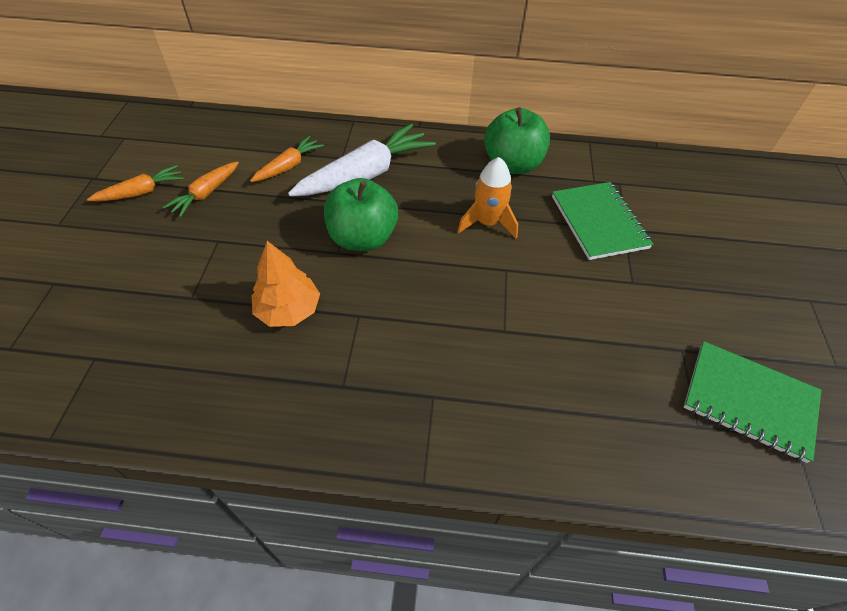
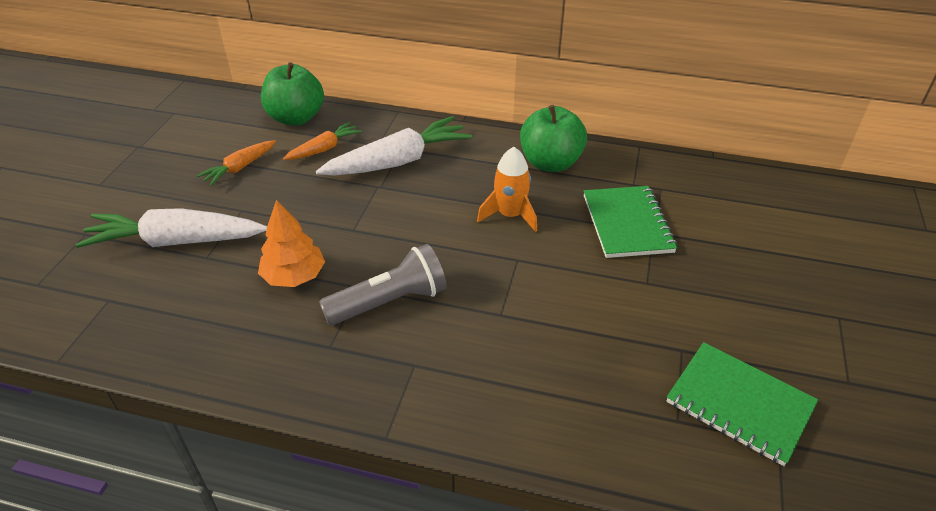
camera: 10 degrees right, 10 degrees down
(141, 192) = (180, 162): orange carrot -> none
(155, 282) = (176, 241): none -> white carrot
(362, 238) = (381, 219): green apple -> green apple (296, 118)
(392, 328) = (389, 302): none -> grey flashlight

